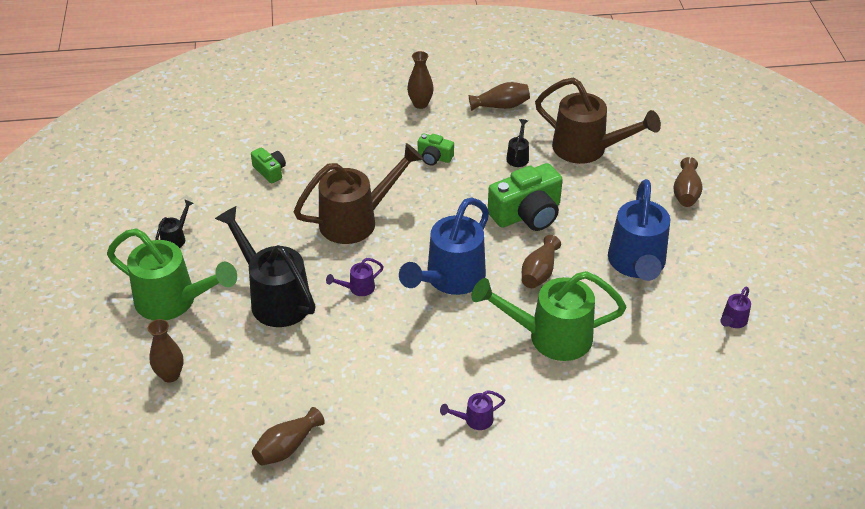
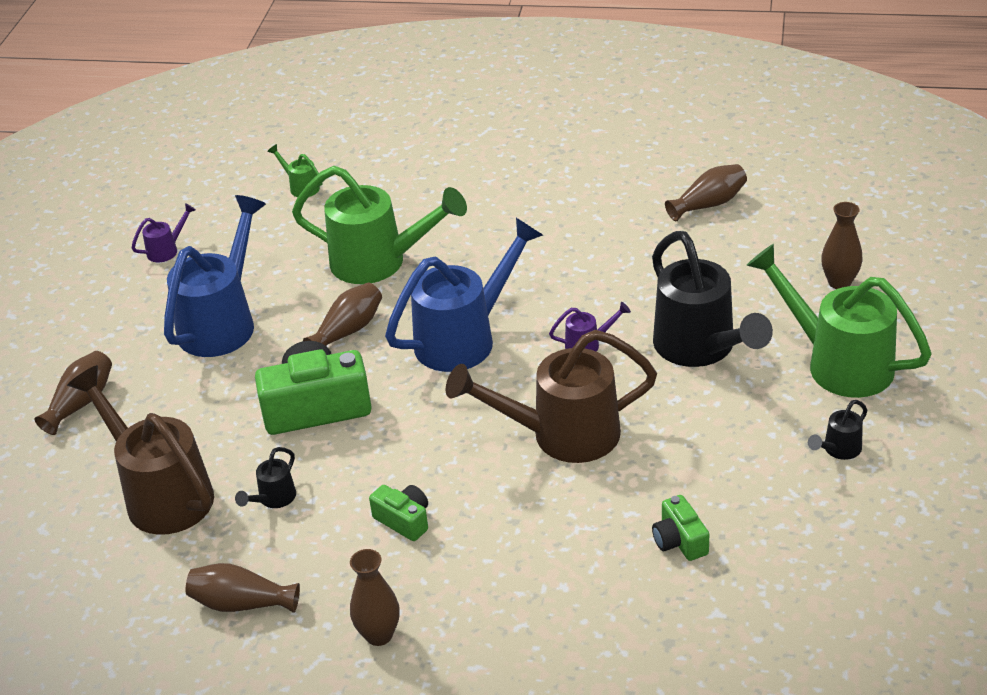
camera: 160 degrees left, 5 degrees down
(474, 420) = (503, 202): purple watering can -> none
(669, 409) = (301, 187): none -> green watering can

